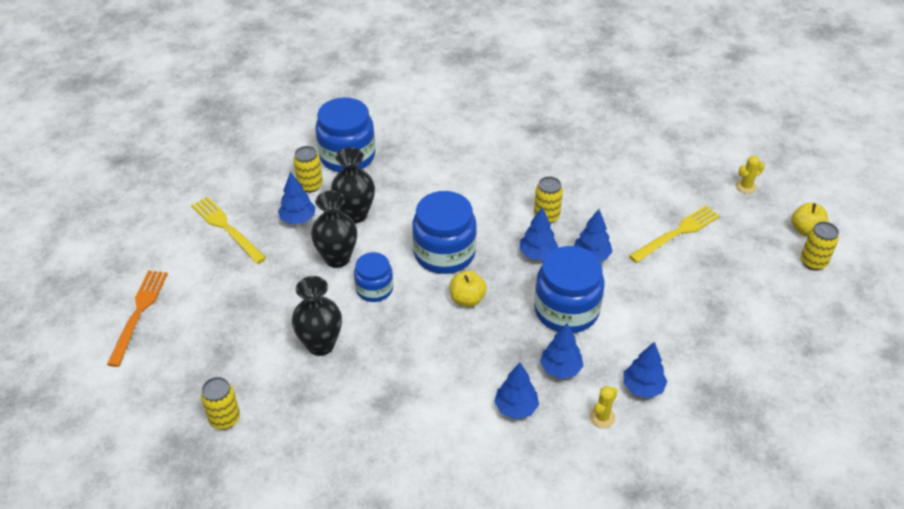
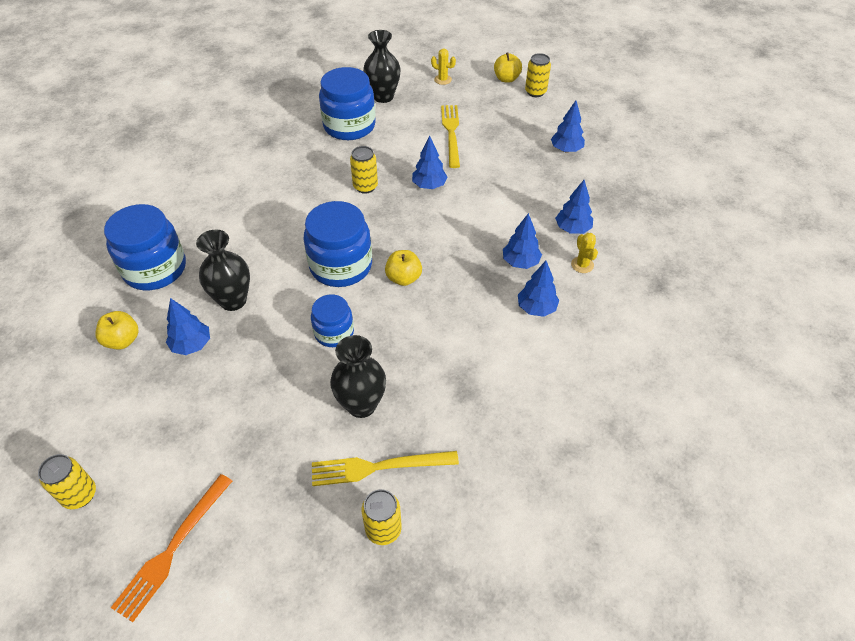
camera: 55 degrees left, 5 degrees up
(139, 313) = (173, 548): orange fork -> orange fork turned 105 degrees counterclockwise
(227, 228) = (139, 409): yellow fork -> yellow fork (379, 467)
(273, 183) = (122, 340): none -> yellow apple
(310, 185) = (159, 314): yellow can -> yellow can (80, 495)
(337, 258) = (272, 340): black vase -> black vase (383, 97)
(537, 254) = (398, 212): blue tree -> blue tree (566, 150)
(566, 310) = (468, 228): blue jar -> blue jar (349, 126)
(746, 186) = (442, 80): yellow cactus -> yellow cactus turned 75 degrees counterclockwise

